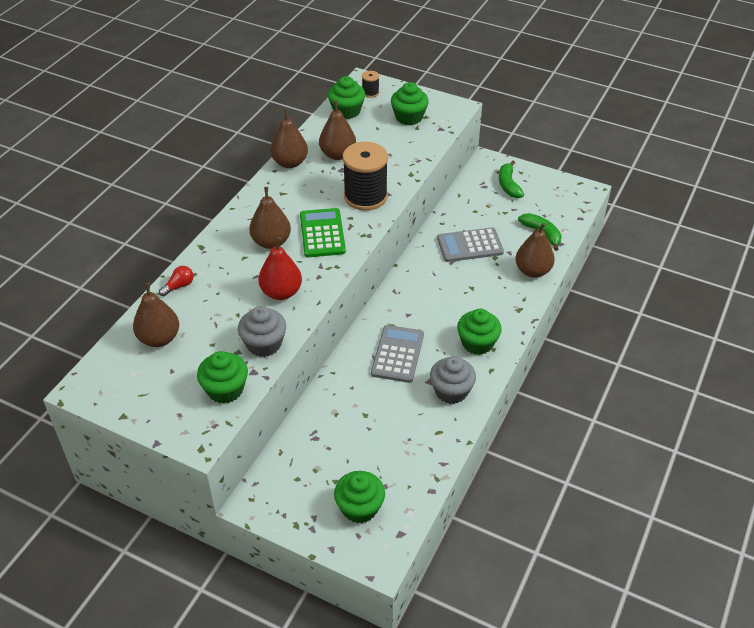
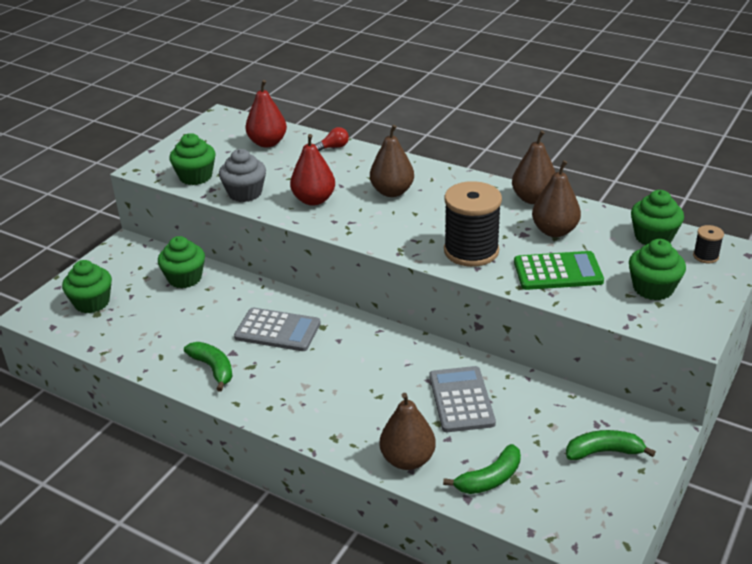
camera: 95 degrees right, 10 degrees down
(159, 338) = (267, 143): brown pear -> red pear
(179, 286) = (333, 147): red light bulb -> red light bulb turned 75 degrees counterclockwise
(322, 233) = (404, 222): green calculator -> green calculator (557, 272)
(451, 391) = (213, 368): grey cupcake -> green banana
(477, 343) = (281, 394): green cupcake -> green cupcake (185, 278)

